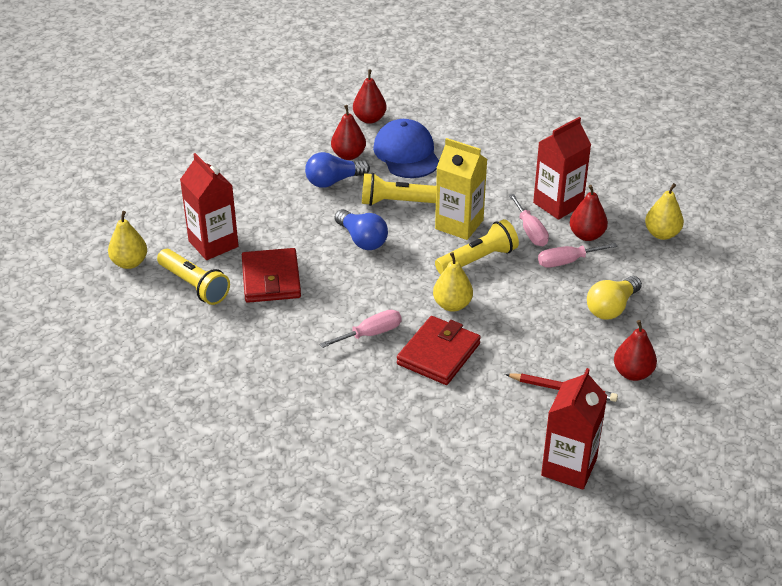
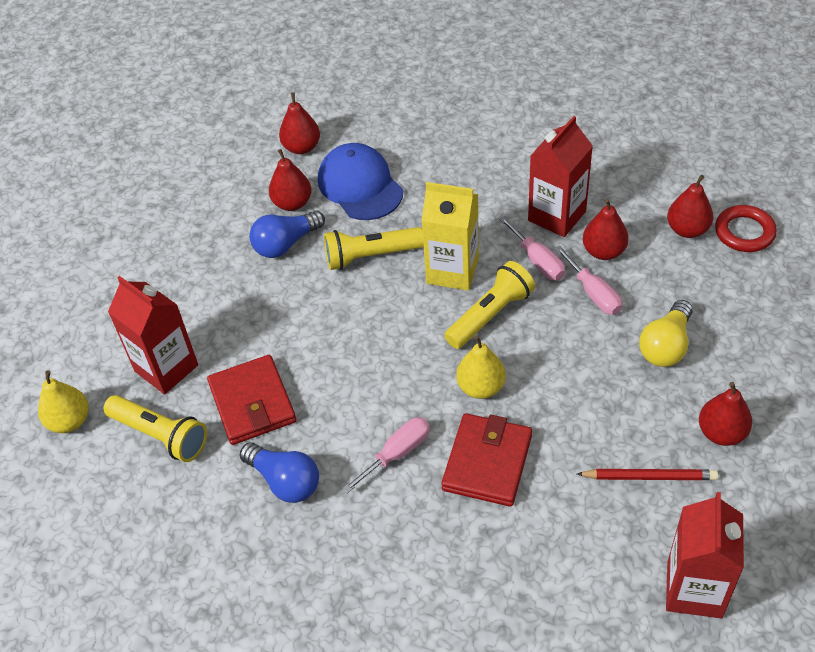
camera: 10 degrees left, 10 degrees up
(362, 239) = (345, 319): blue light bulb -> blue light bulb (285, 481)
(567, 261) = (593, 293): pink screwdriver -> pink screwdriver turned 90 degrees counterclockwise
(662, 234) = (687, 230): yellow pear -> red pear
(709, 245) = (744, 232): none -> red ring

